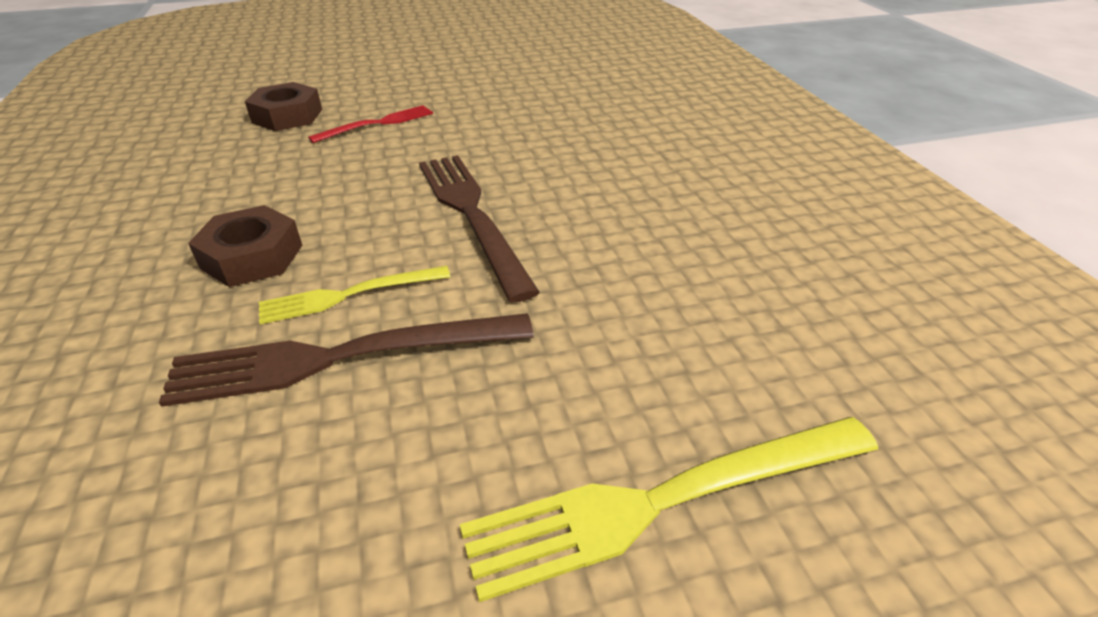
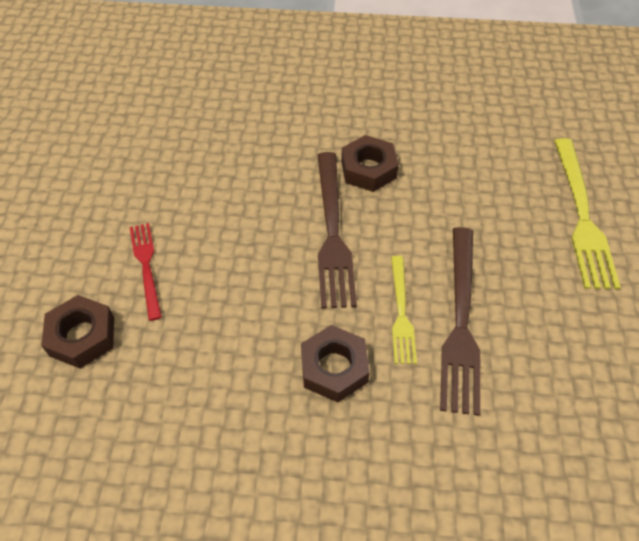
camera: 70 degrees left, 15 degrees up
(472, 215) = (332, 232): brown fork -> brown fork turned 90 degrees counterclockwise
(602, 221) = (368, 169): none -> brown nut

